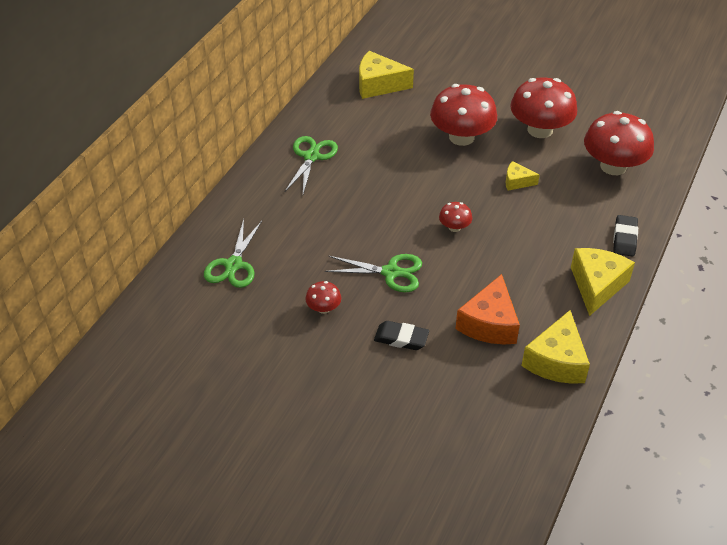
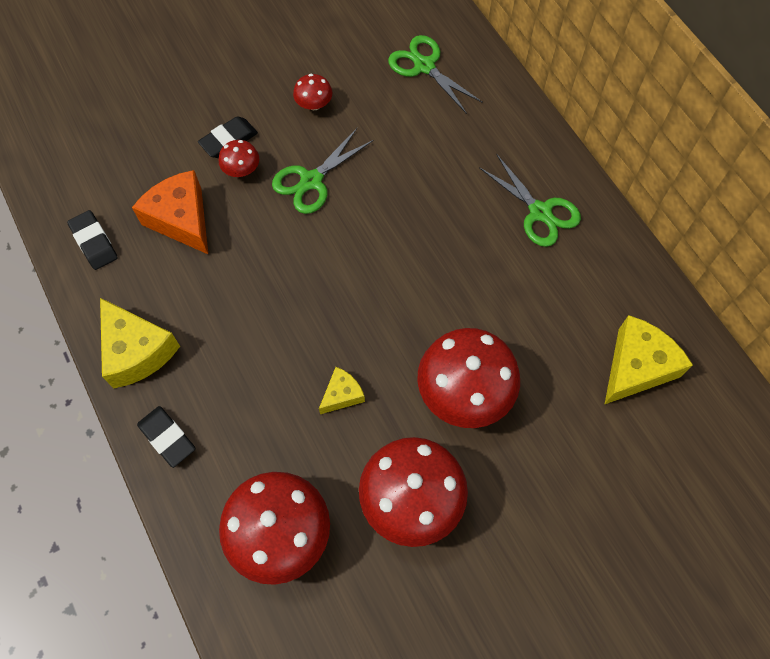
camera: 125 degrees right, 20 degrees up
(454, 227) = (324, 277): red mushroom -> red mushroom (241, 169)
(556, 361) = (94, 242): yellow cheese -> black eraser

